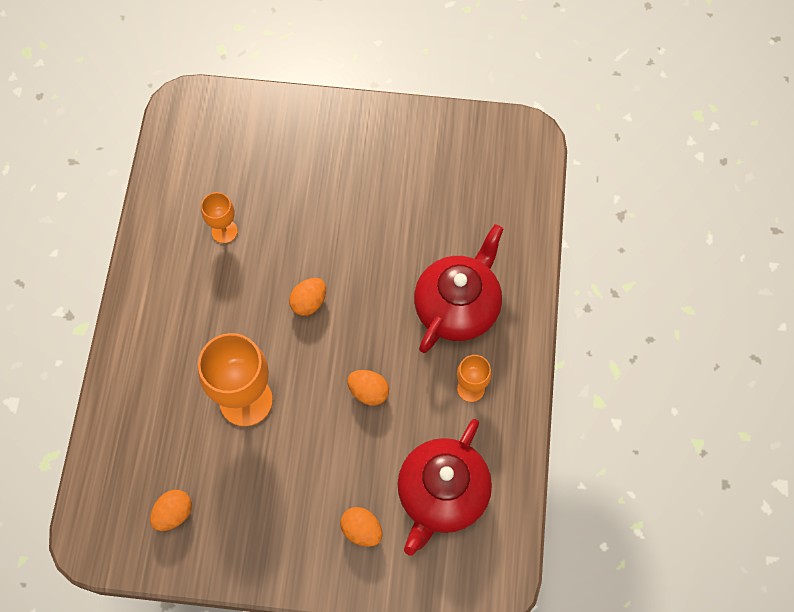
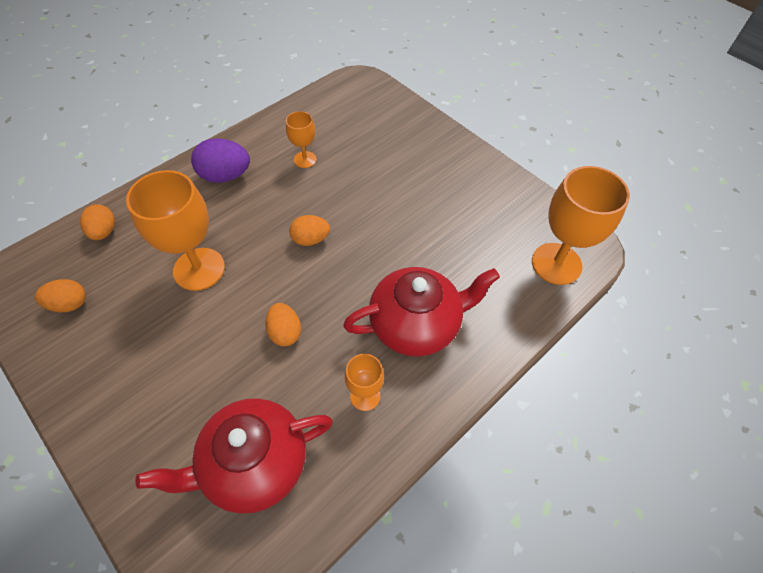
camera: 40 degrees right, 10 degrees down
(170, 303) = (225, 176): none -> purple egg
(361, 530) = (165, 434): orange egg -> orange egg (104, 232)
(515, 172) = (556, 263): none -> orange goblet

